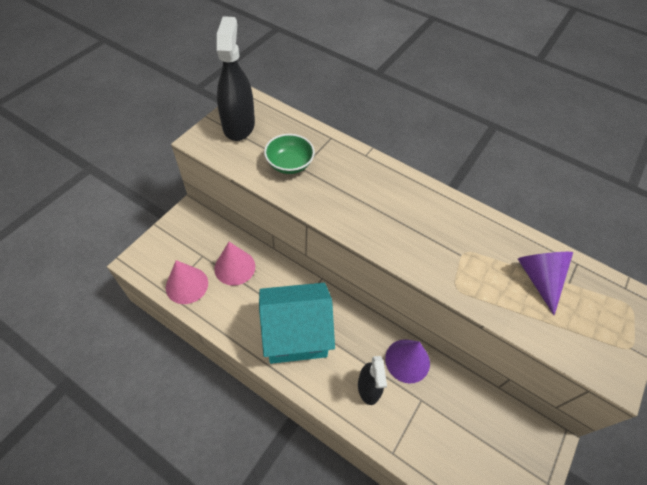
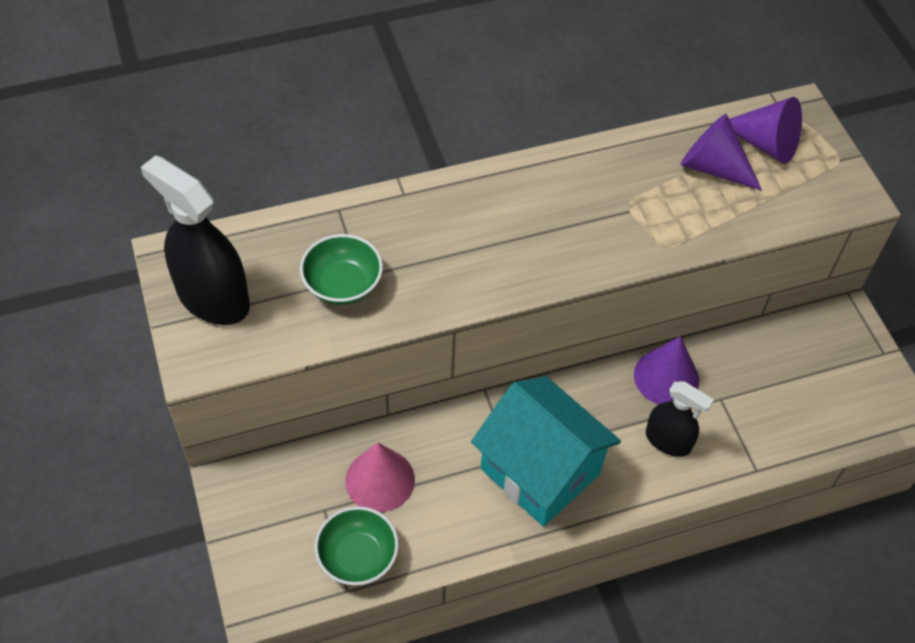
camera: 50 degrees left, 0 degrees up
(187, 285) = (358, 557): pink cone -> green bowl
(296, 334) = (540, 471): turquoise house -> turquoise house turned 75 degrees counterclockwise
(589, 296) = (765, 143): none -> purple cone

